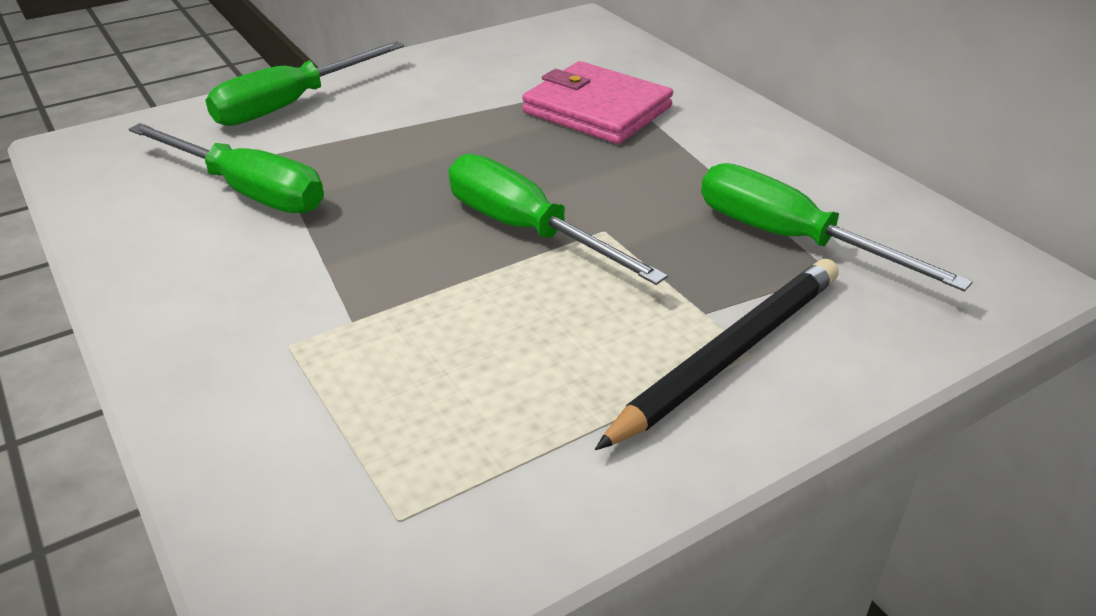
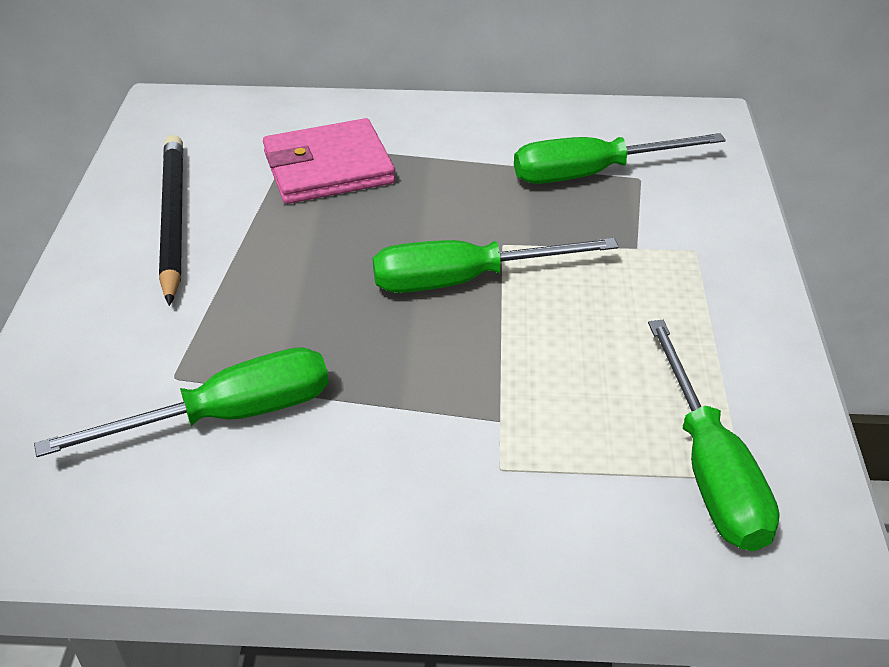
camera: 55 degrees left, 5 degrees up
(291, 104) = (88, 331): green screwdriver -> green screwdriver (709, 468)
(729, 354) = (688, 260): black pencil -> black pencil (173, 219)

